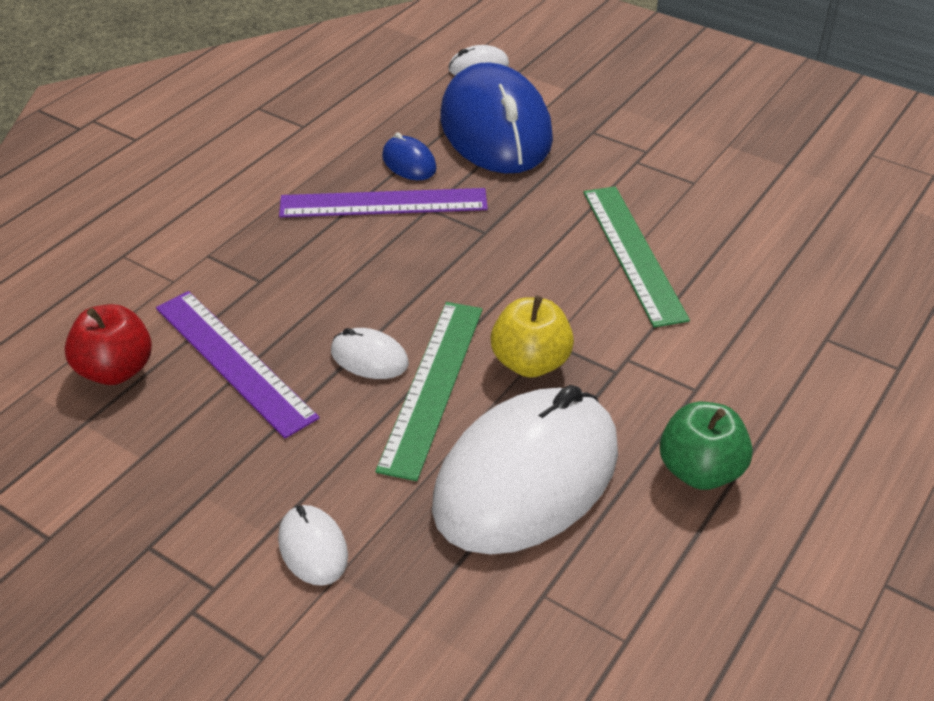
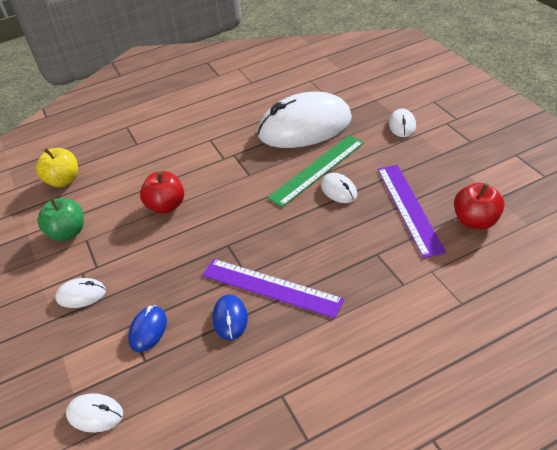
camera: 145 degrees left, 0 degrees up
(496, 129) = (148, 330): blue mouse -> blue mouse, size x0.41
(530, 362) = (266, 167): yellow apple -> yellow apple (63, 181)
(615, 133) = (81, 295): none -> white mouse
(633, 253) = (166, 206): green ruler -> red apple
(700, 471) = (239, 114): green apple -> green apple (68, 233)

